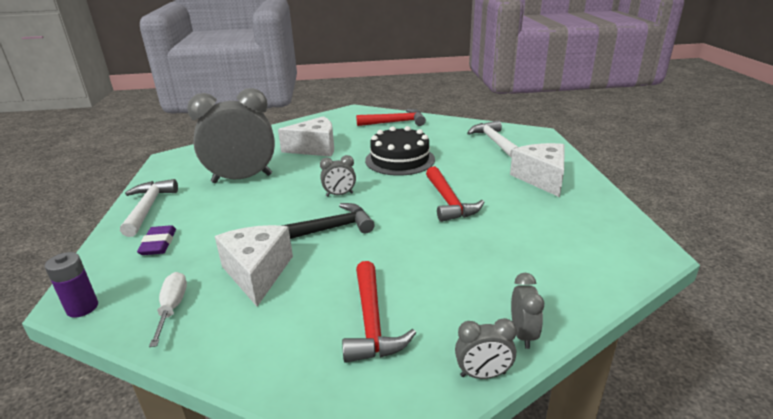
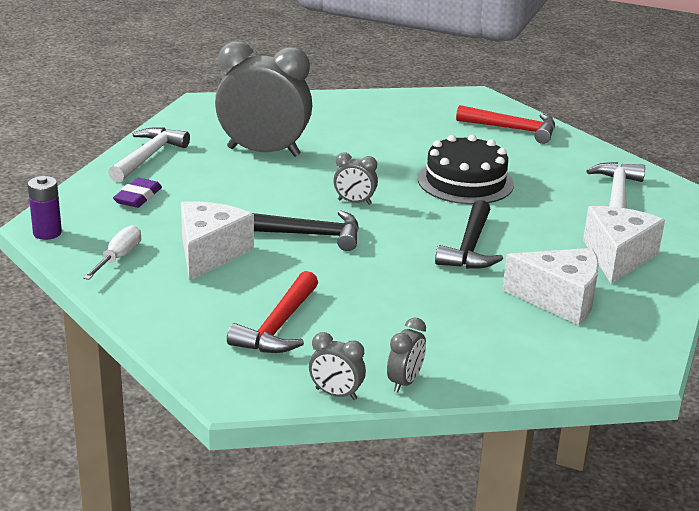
camera: 25 degrees right, 0 degrees up
(315, 148) = (376, 137): white cheese -> white cheese (559, 299)
(448, 202) = (470, 247): red hammer -> black hammer

